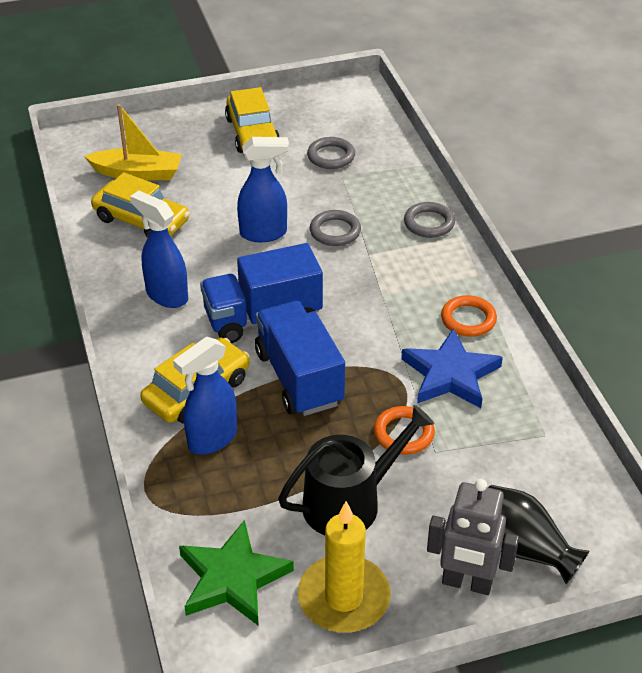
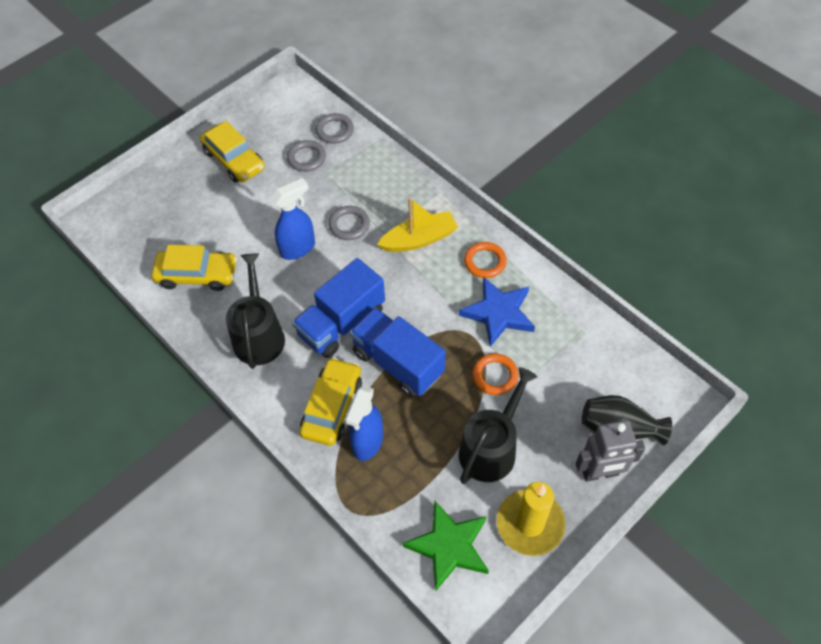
camera: 25 degrees left, 15 degrees up
(137, 173) = (166, 232): yellow boat -> yellow boat (419, 239)
(166, 295) = (259, 335): blue spray bottle -> black watering can
(429, 223) = (412, 190): grey ring -> grey ring (335, 130)

